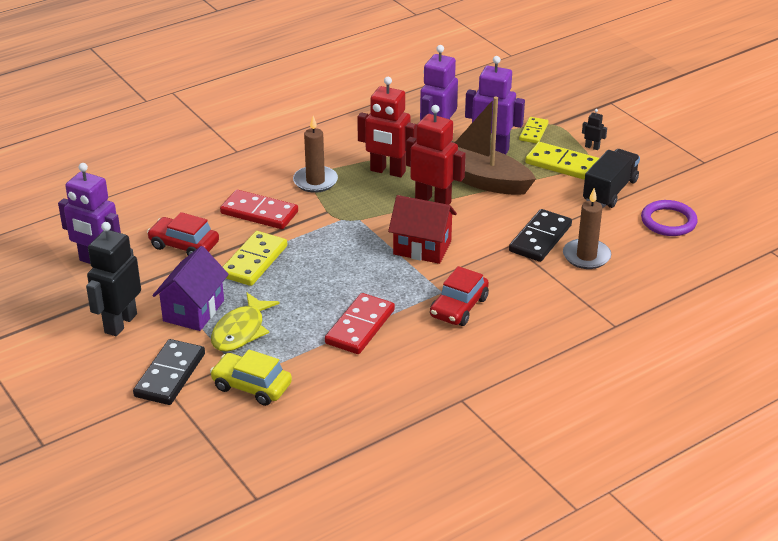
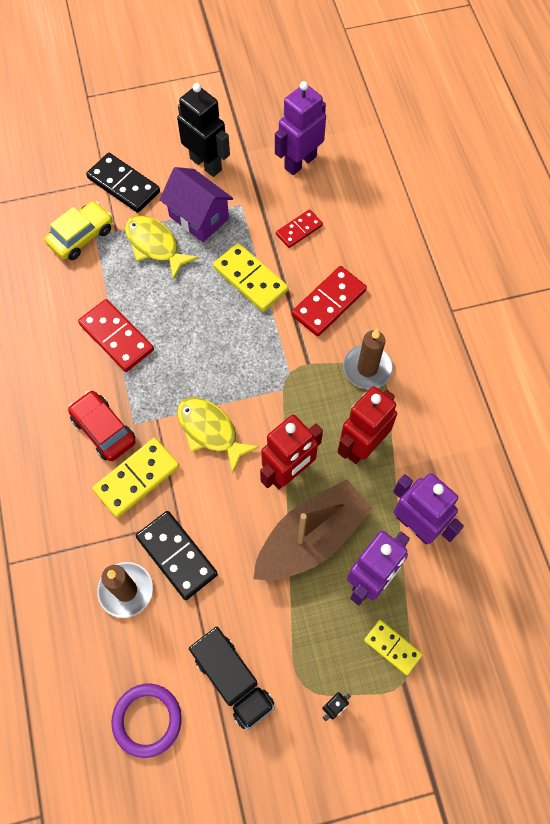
camera: 110 degrees right, 30 degrees up
(184, 245) = (299, 230): red car -> red domino
(422, 247) = (210, 431): red house -> yellow fish
(562, 164) = (309, 649): yellow domino -> yellow domino (137, 478)

